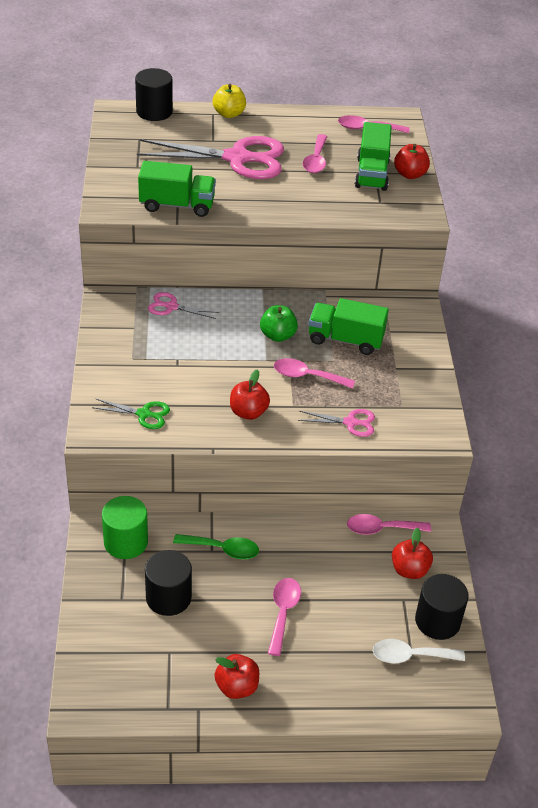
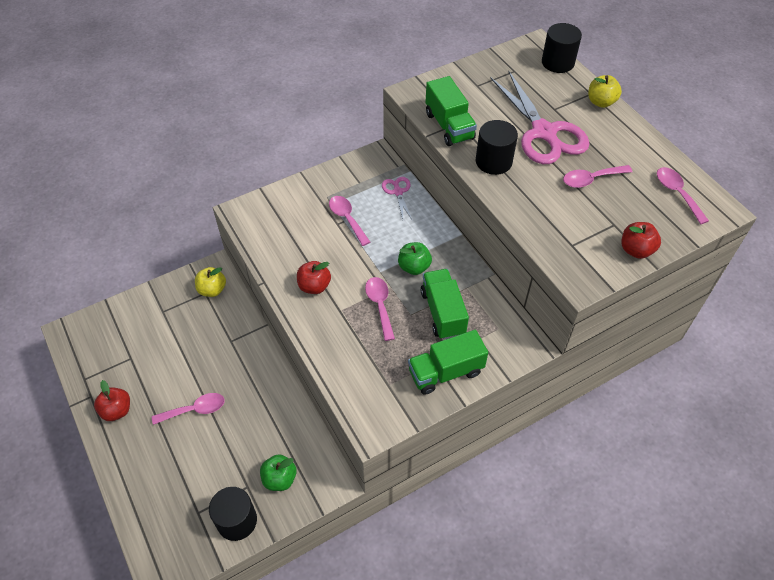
camera: 65 degrees right, 10 degrees up
(126, 542) = (212, 290): green cylinder -> yellow apple
(144, 414) = (274, 229): green scissors -> none
(168, 597) = (176, 336): black cylinder -> black cylinder (493, 161)
(223, 549) = (235, 347): green spoon -> none
(350, 422) = (345, 356): pink scissors -> none
(372, 174) = (609, 223): green truck -> green truck (445, 372)
(381, 529) = (312, 441): pink spoon -> pink spoon (347, 219)
(409, 570) = (279, 479): red apple -> green apple
(410, 656) = (192, 514): white spoon -> none

